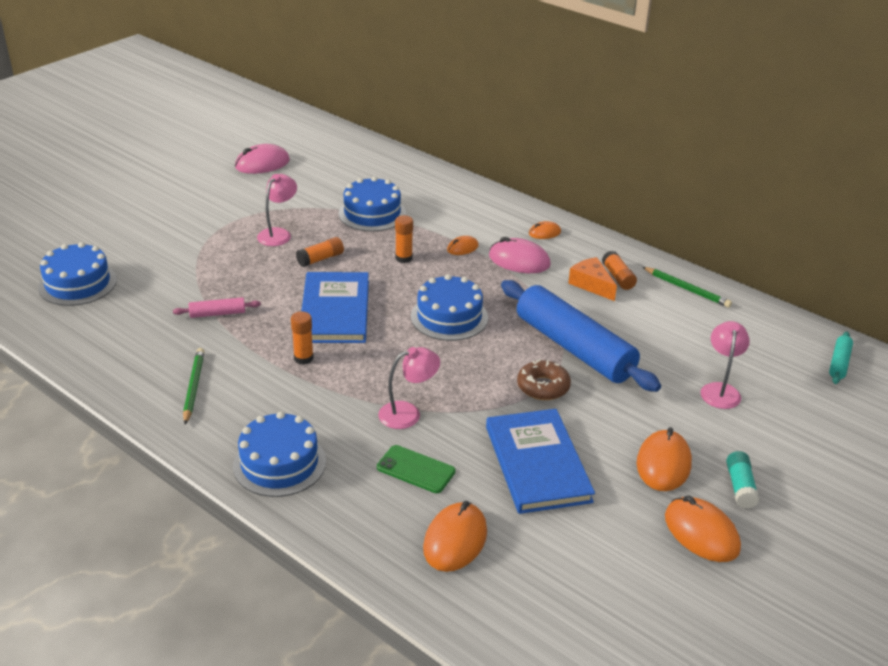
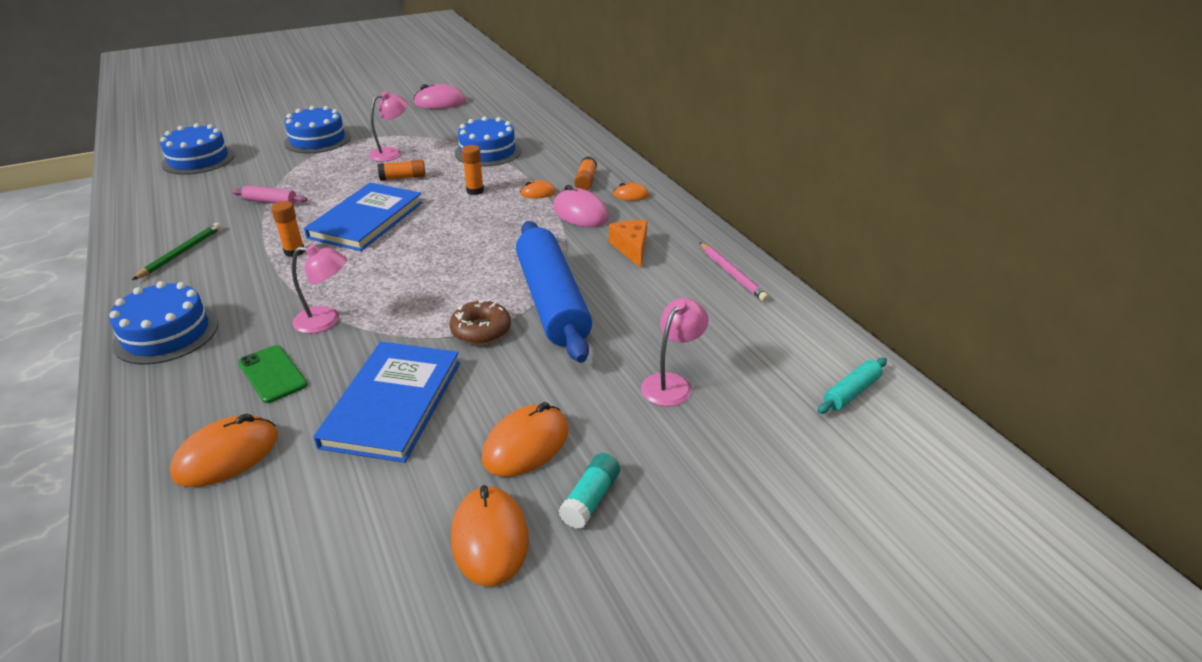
camera: 25 degrees right, 0 degrees up
(449, 317) = (460, 246): blue cake -> blue cake (317, 140)
(618, 277) = (666, 248): orange glue stick -> orange glue stick (586, 181)
(687, 289) = (732, 274): green pencil -> pink pencil

